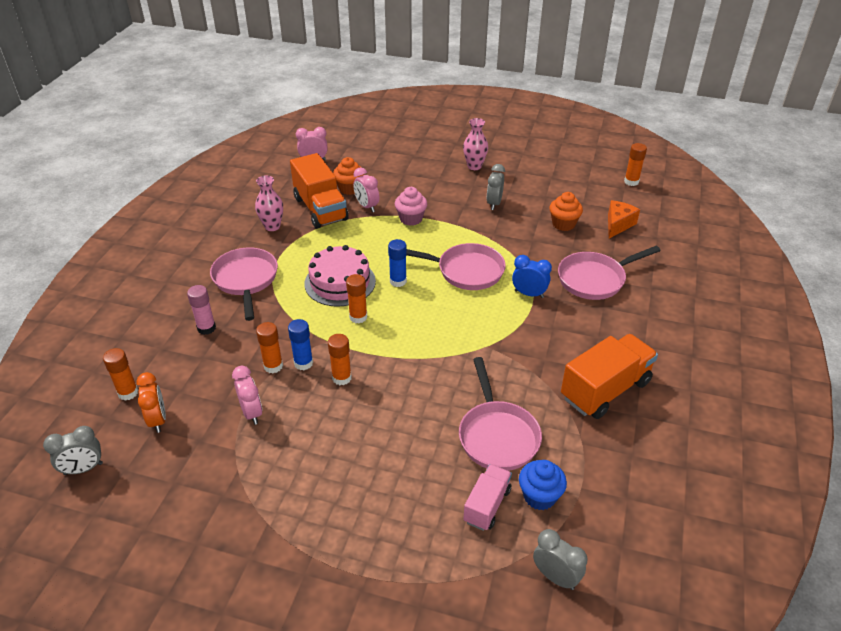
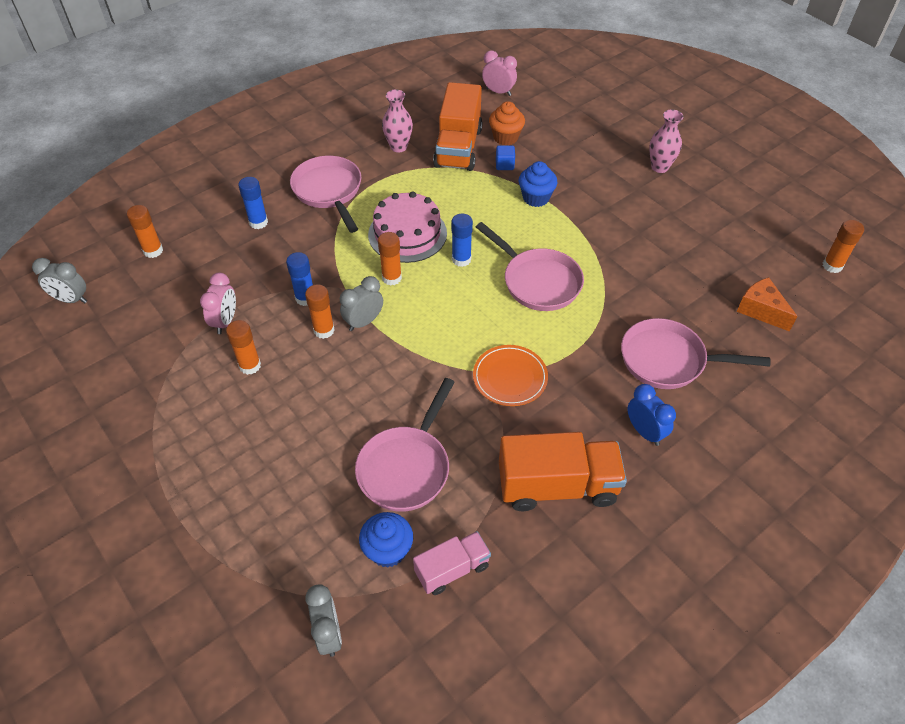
camera: 35 degrees right, 10 degrees up
(158, 420) = (153, 287): orange clock -> none
(206, 328) = (258, 222): pink glue stick -> blue glue stick
(246, 280) = (329, 191): pink pan -> pink pan turned 45 degrees counterclockwise
(273, 366) = (279, 287): orange glue stick -> orange glue stick (250, 366)
(367, 206) = (504, 165): pink clock -> blue cube
(411, 219) = (536, 198): pink cupcake -> blue cupcake
(487, 505) = (334, 527): pink truck -> pink truck (452, 569)
(494, 203) = (640, 220): grey clock -> grey clock (364, 322)
(508, 340) = (510, 377): none -> orange plate
(529, 294) = (579, 339): blue clock -> blue clock (644, 432)
(563, 224) = (696, 279): orange cupcake -> none
(618, 225) = (761, 310): orange cheese -> orange cheese turned 105 degrees counterclockwise

